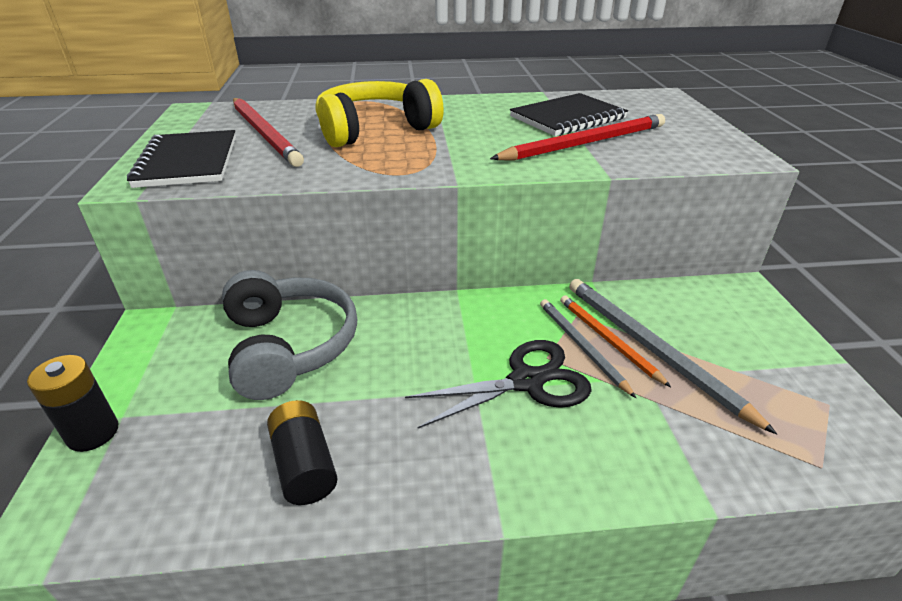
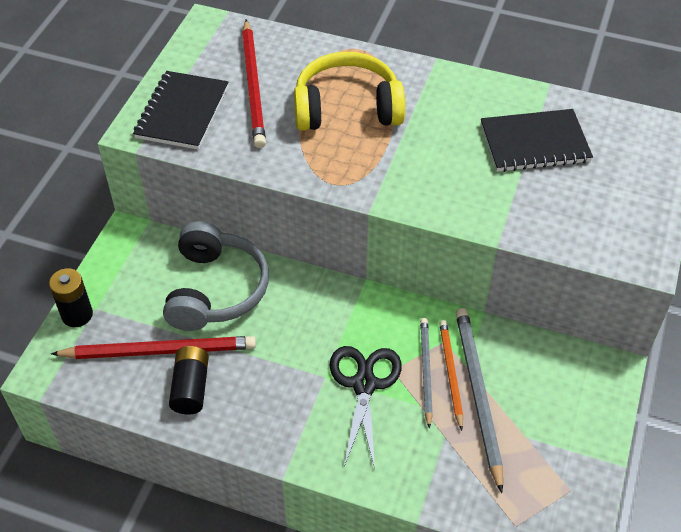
camera: 25 degrees right, 15 degrees up
(526, 381) = (364, 384): black scissors -> black scissors turned 90 degrees counterclockwise
(585, 143) = (516, 191): red pencil -> red pencil (159, 351)

